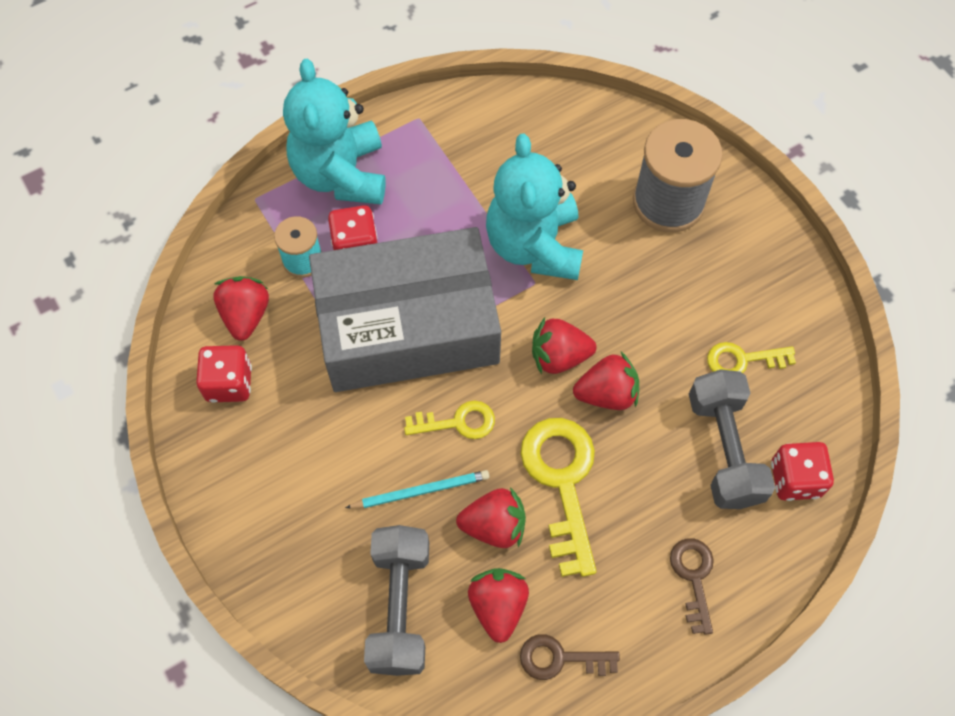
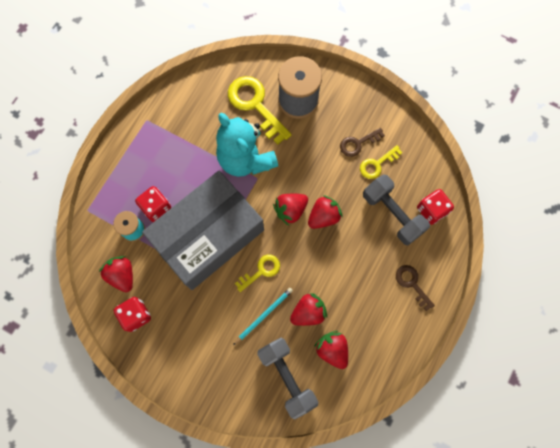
camera: 30 degrees left, 10 degrees up
(341, 174) = (124, 172): turquoise teddy bear -> none
(560, 658) = (374, 357): brown key -> brown key (358, 143)
(562, 482) = (327, 272): yellow key -> yellow key (255, 105)

